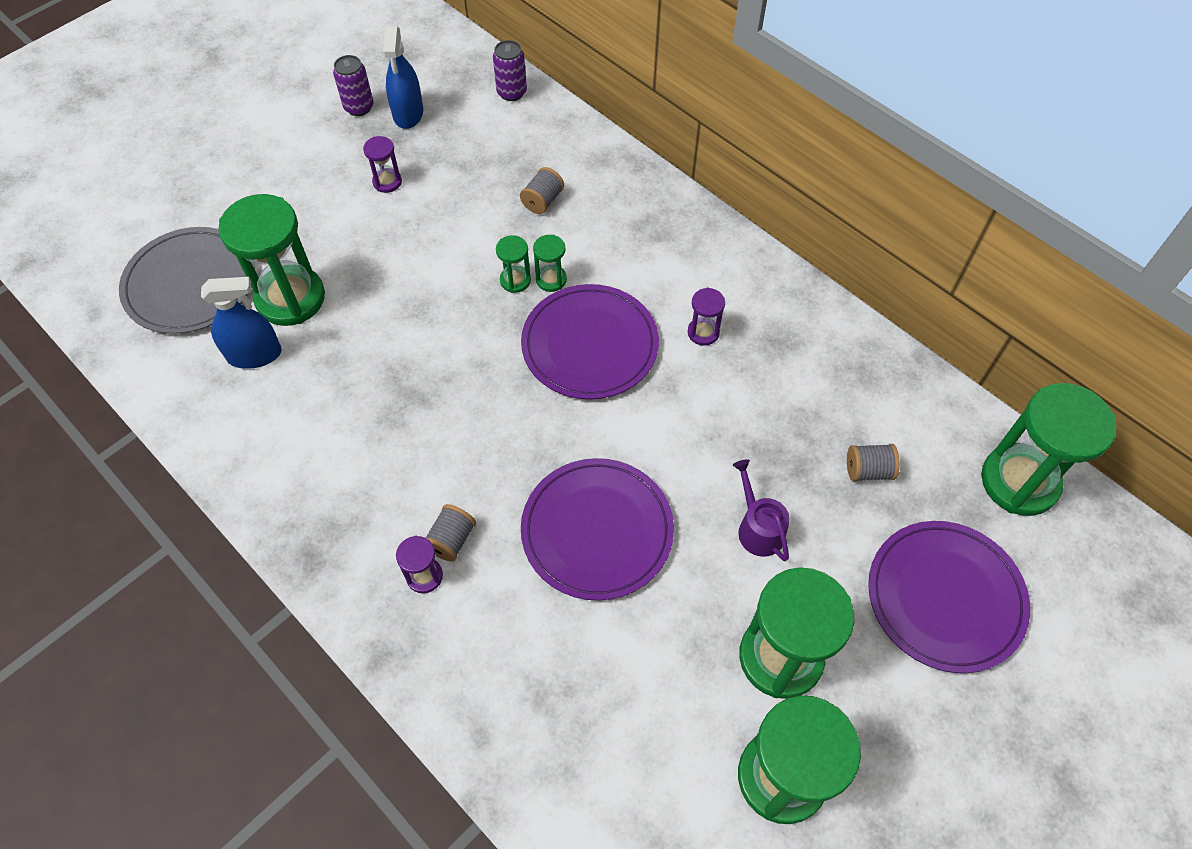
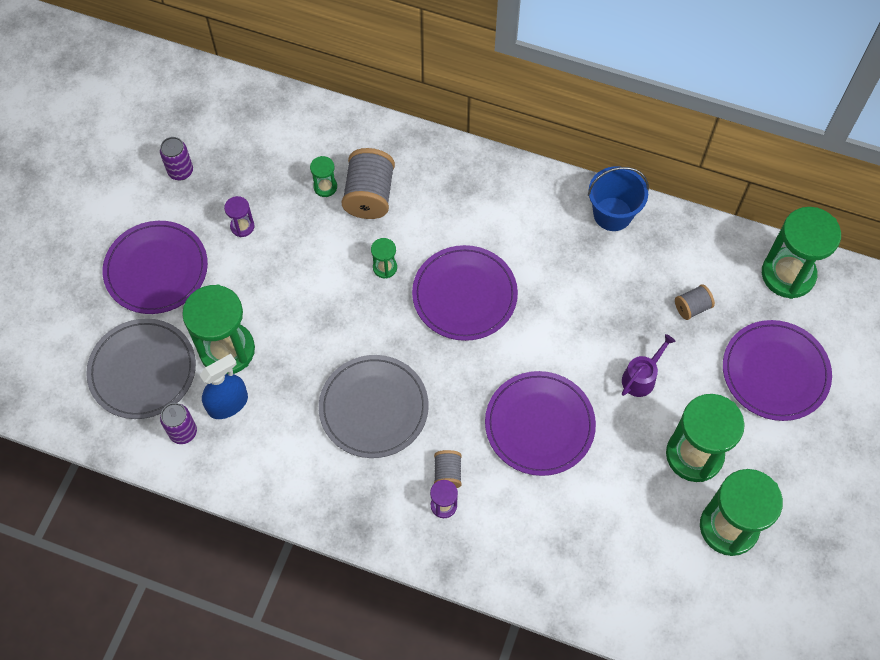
camera: 25 degrees left, 5 degrees up
(272, 190) = (156, 269): none -> purple plate
(408, 113) = (223, 161): blue spray bottle -> none
(411, 426) = (373, 408): none -> grey plate
(511, 92) = (294, 112): purple can -> purple can (183, 432)
(542, 201) = (369, 195): grey spool -> grey spool, size x1.88
(551, 280) = (410, 256): green hourglass -> green hourglass (325, 187)
(703, 332) = (537, 253): purple hourglass -> none
(758, 528) = (641, 377): purple watering can -> purple watering can turned 90 degrees clockwise
(819, 324) = (612, 214): none -> blue bucket

